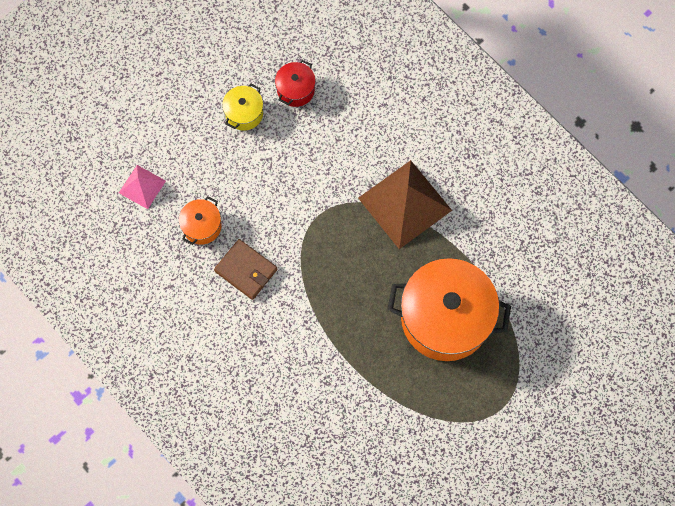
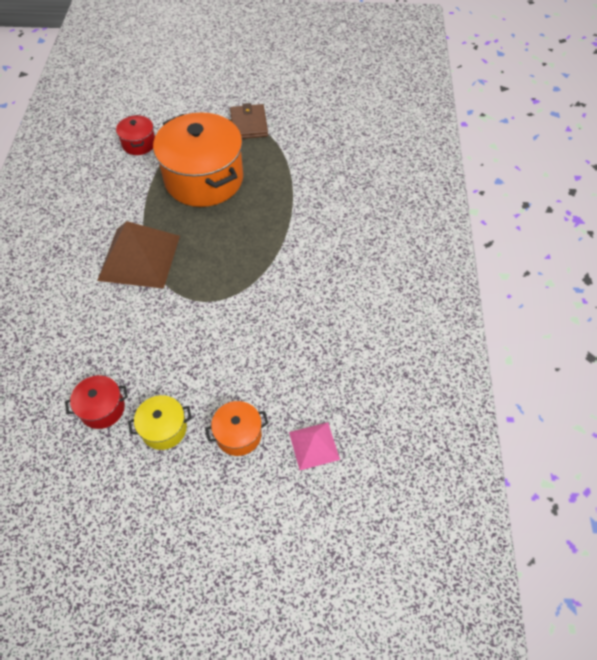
camera: 135 degrees left, 15 degrees down
(202, 226) = (297, 368): orange pot -> orange pot (238, 434)
(246, 270) = (298, 309): brown wallet -> brown wallet (249, 124)
(542, 301) = (139, 144): none -> red pot

